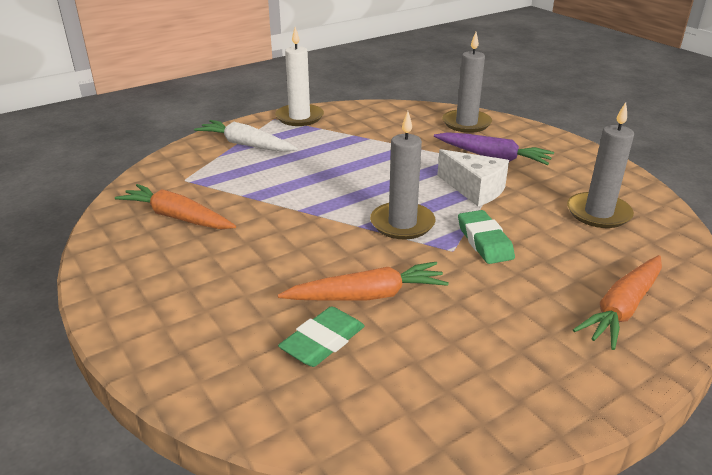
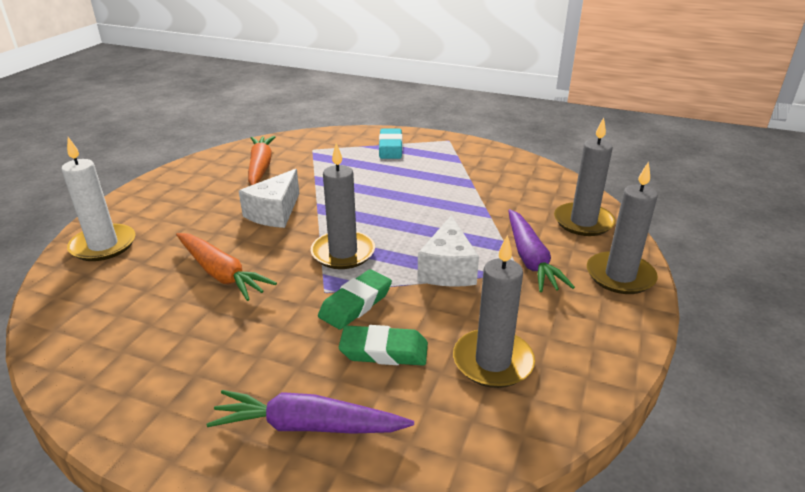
camera: 55 degrees right, 0 degrees up
(246, 145) = (390, 147): white carrot -> turquoise eraser
(287, 236) = (275, 212): none -> white cheese
(299, 117) = (466, 148): white candle -> white candle (103, 245)
(323, 342) = (150, 276): green eraser -> green eraser (384, 351)
(541, 139) = (620, 276): none -> grey candle
(622, 308) = (308, 426): orange carrot -> purple carrot

